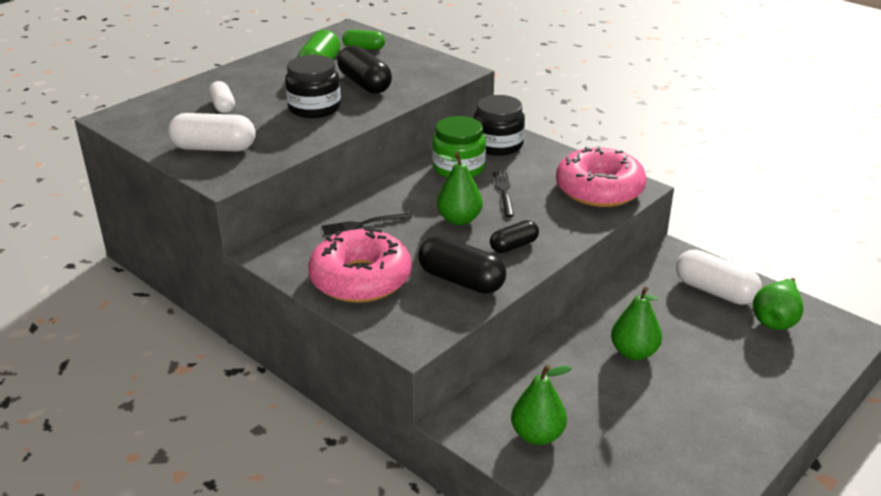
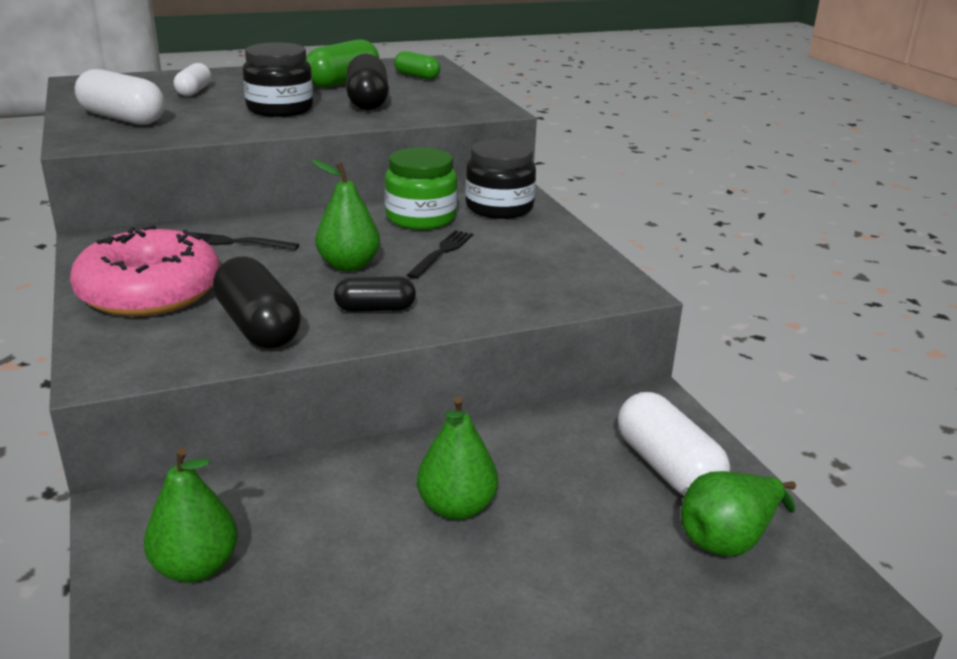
camera: 25 degrees right, 5 degrees down
(599, 189) = (570, 279): pink donut -> none

